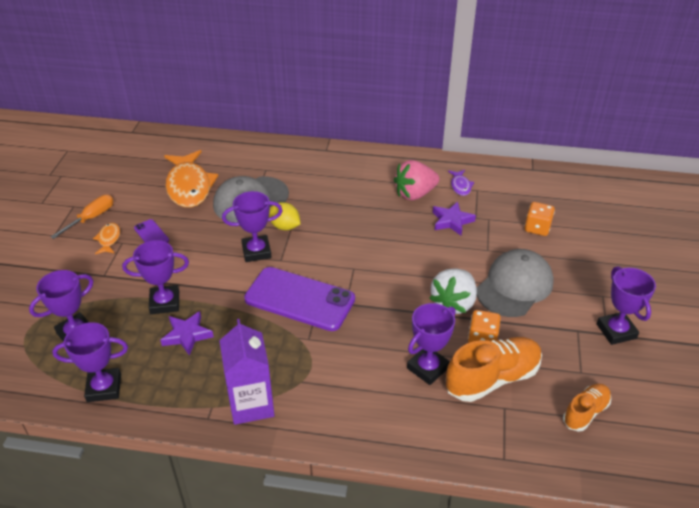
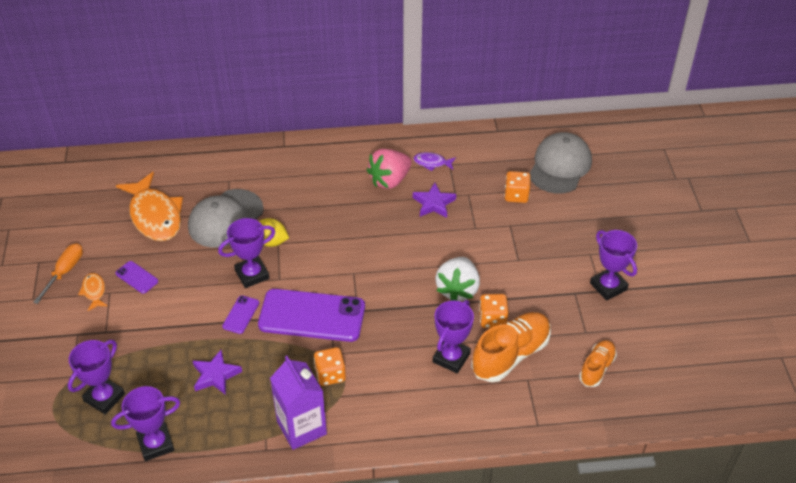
camera: 15 degrees left, 5 degrees up
(165, 302) = (180, 347): purple trophy -> none
(232, 285) = (241, 315): none -> purple phone
(298, 358) = (330, 374): none -> orange dice
(460, 186) = (432, 163): purple fish -> purple fish turned 120 degrees clockwise
(514, 286) = (509, 260): grey cap -> grey cap (560, 166)

